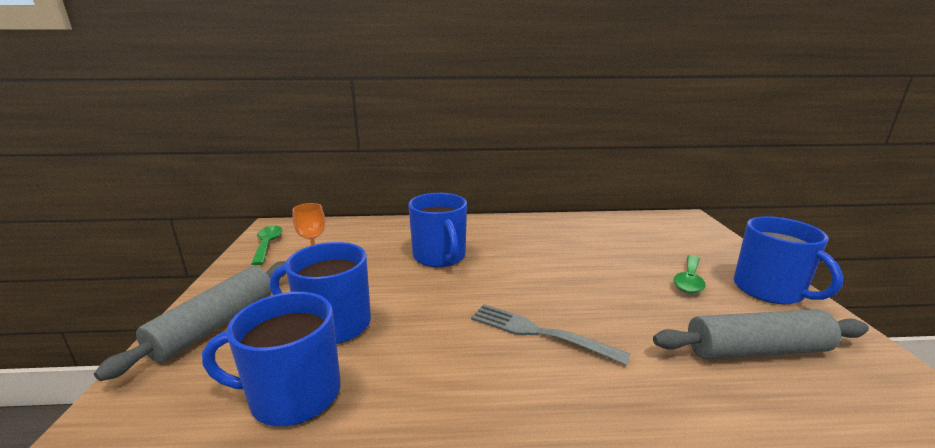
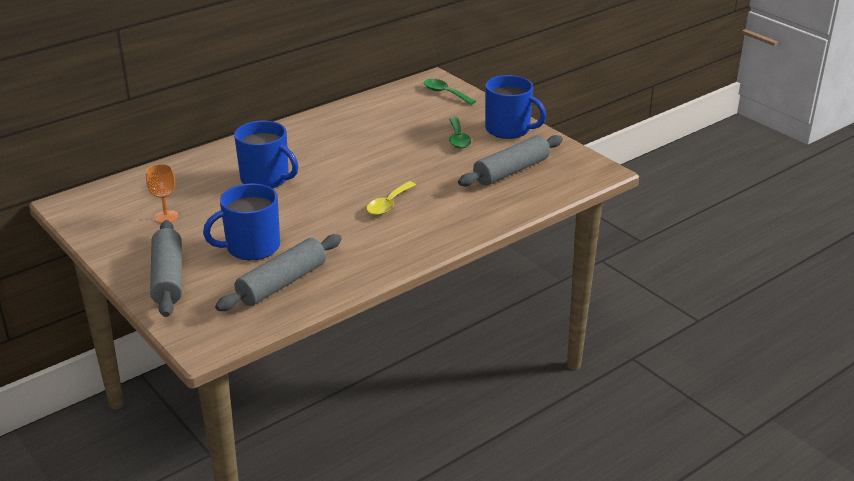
camera: 35 degrees left, 10 degrees up
(267, 245) = (96, 220): green spoon -> green spoon (445, 93)
(293, 395) = (282, 283): blue mug -> grey rolling pin
(539, 333) = (388, 204): grey fork -> yellow spoon

